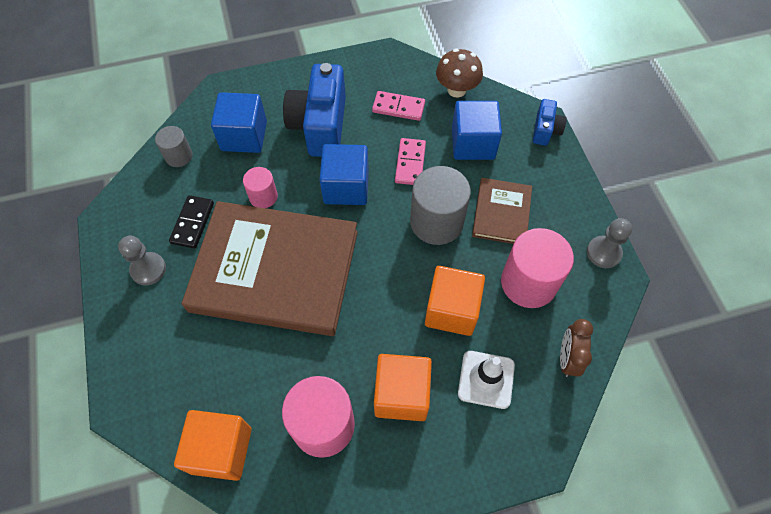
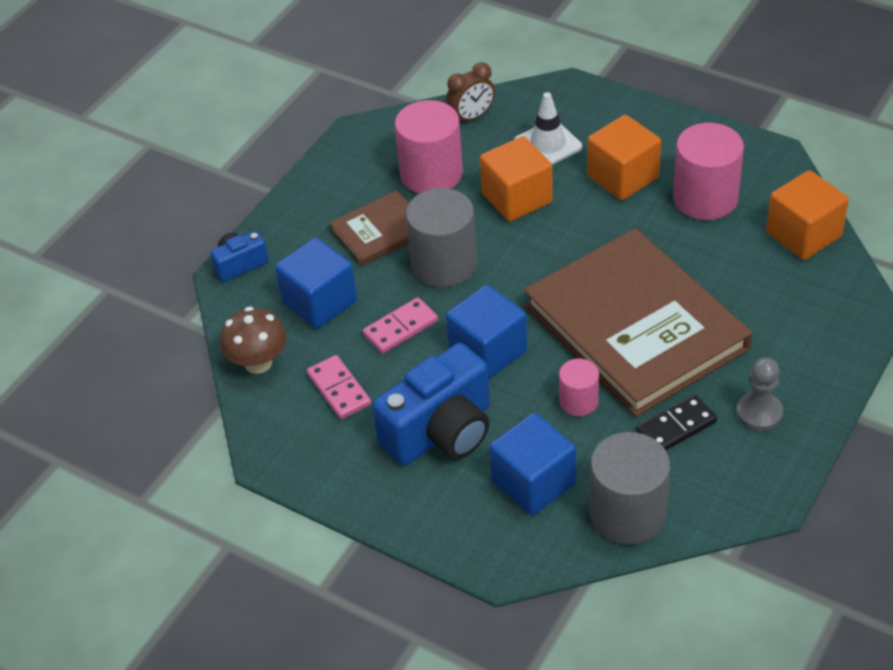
camera: 130 degrees left, 15 degrees down
(179, 156) = (628, 514): grey cylinder -> grey cylinder, size x1.83
(603, 253) = (344, 152): grey pawn -> none

